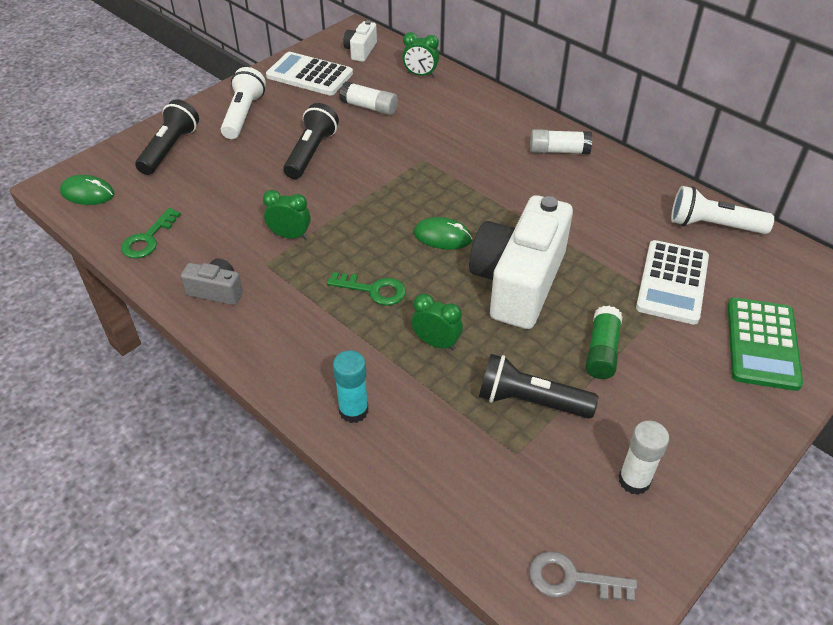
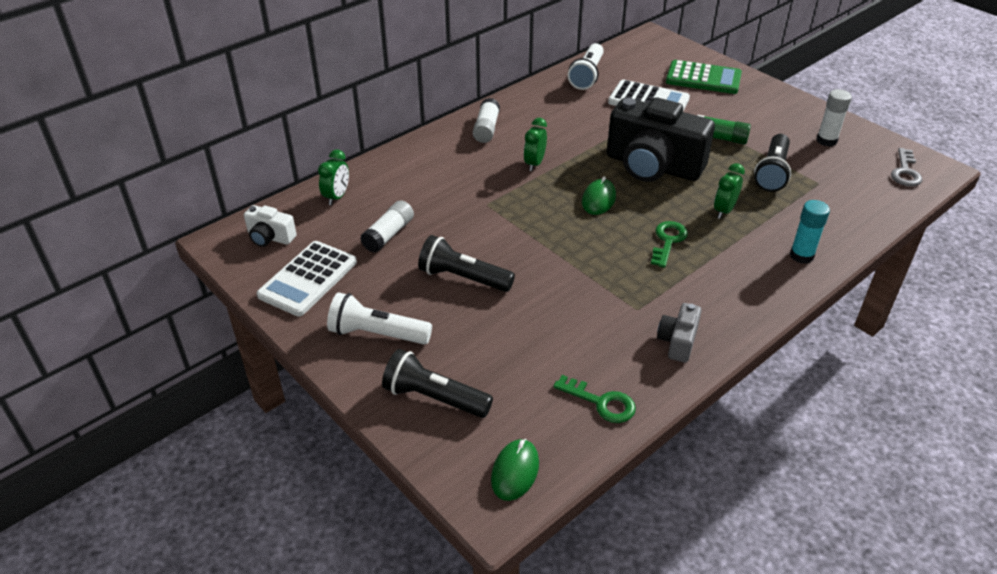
camera: 85 degrees left, 5 degrees down
(290, 235) = (596, 292): green clock -> green clock (534, 163)
(518, 282) = (653, 166): white camera -> black camera

